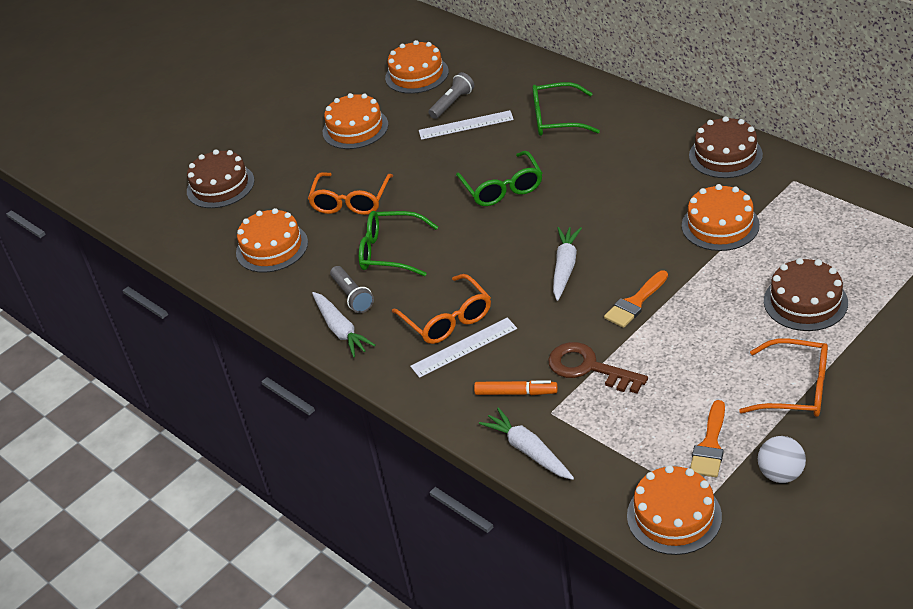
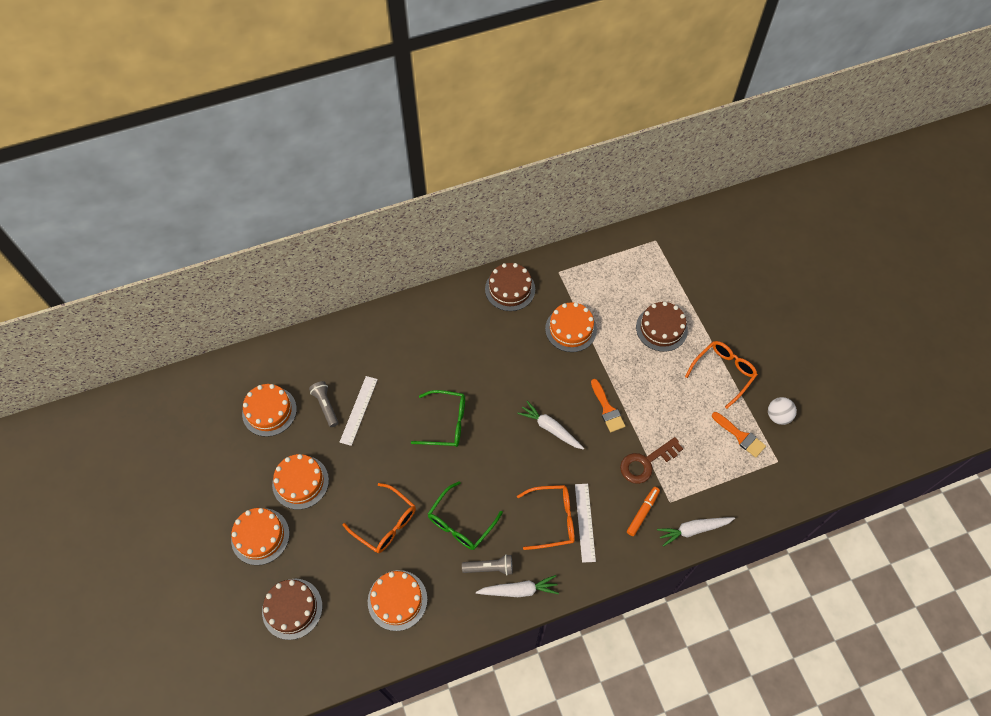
camera: 70 degrees left, 20 degrees up
(556, 119) = (398, 355): green glasses -> none
(674, 516) = (780, 482): orange cake -> orange cake (260, 536)

